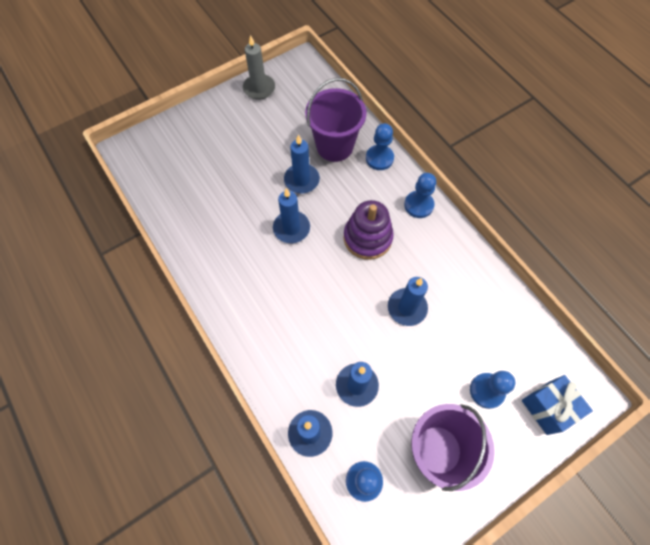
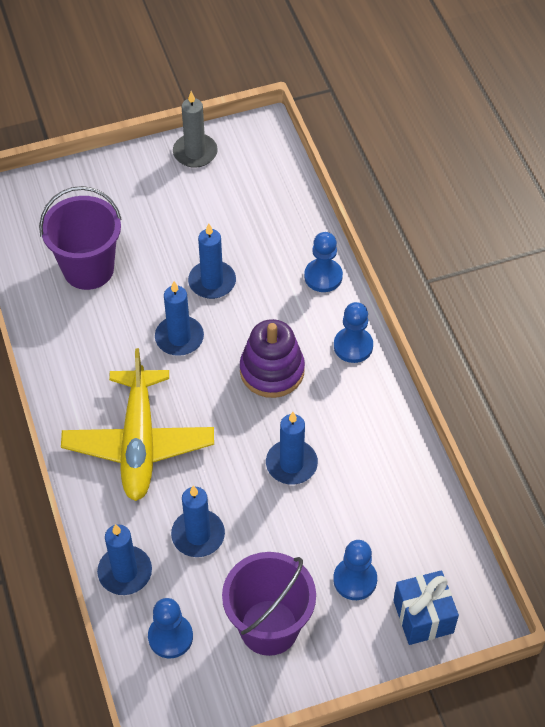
camera: 15 degrees right, 10 degrees down
(287, 320) = (139, 443): none -> yellow plane
(334, 146) = (269, 248): purple bucket -> purple bucket (88, 269)

